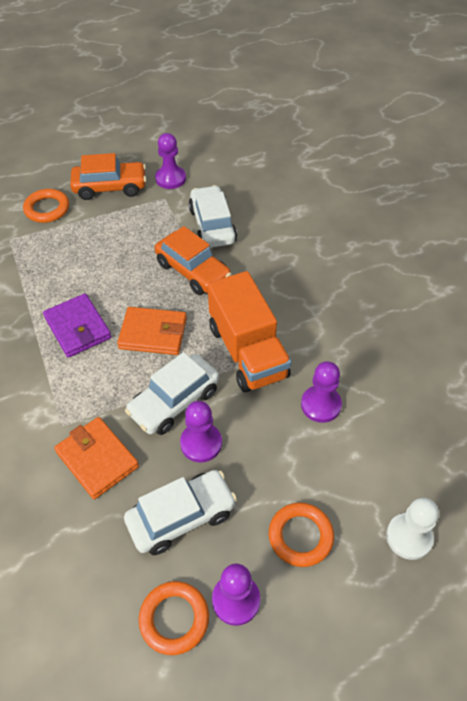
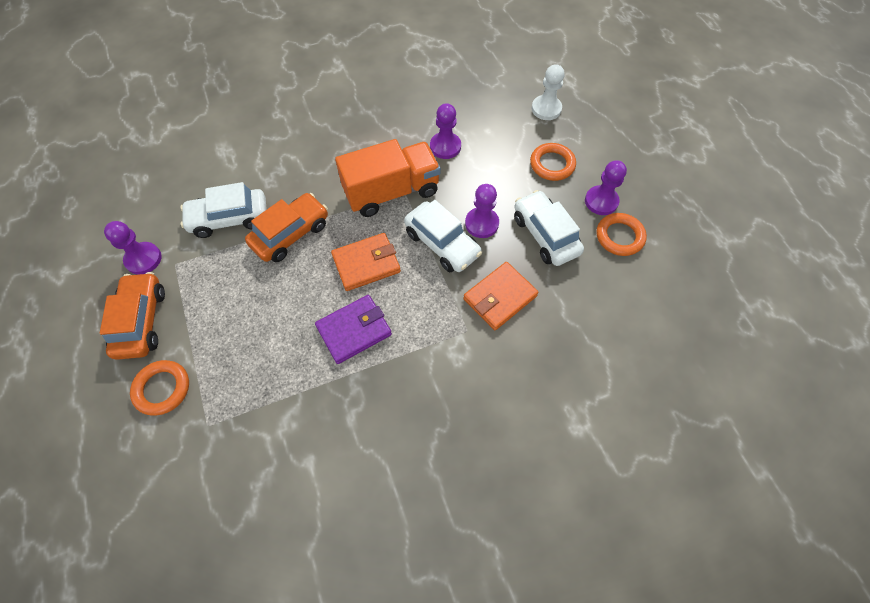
camera: 90 degrees left, 10 degrees up
(153, 333) = (366, 264): orange wallet -> orange wallet turned 60 degrees clockwise

